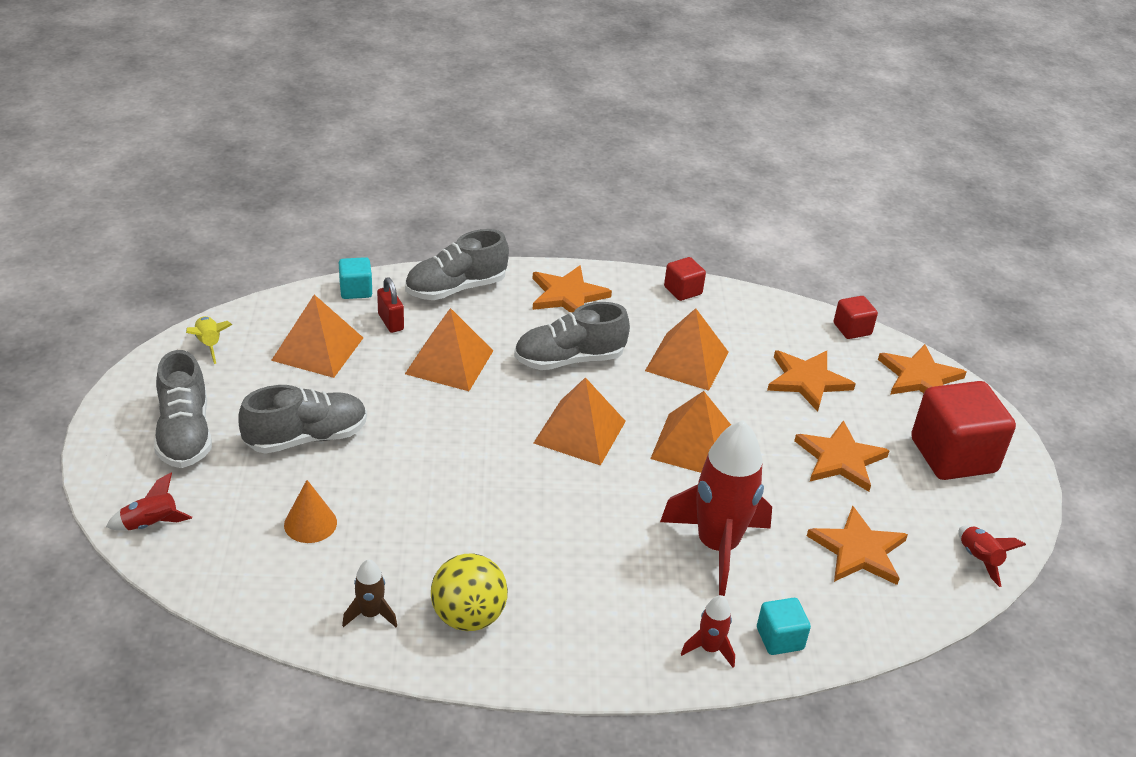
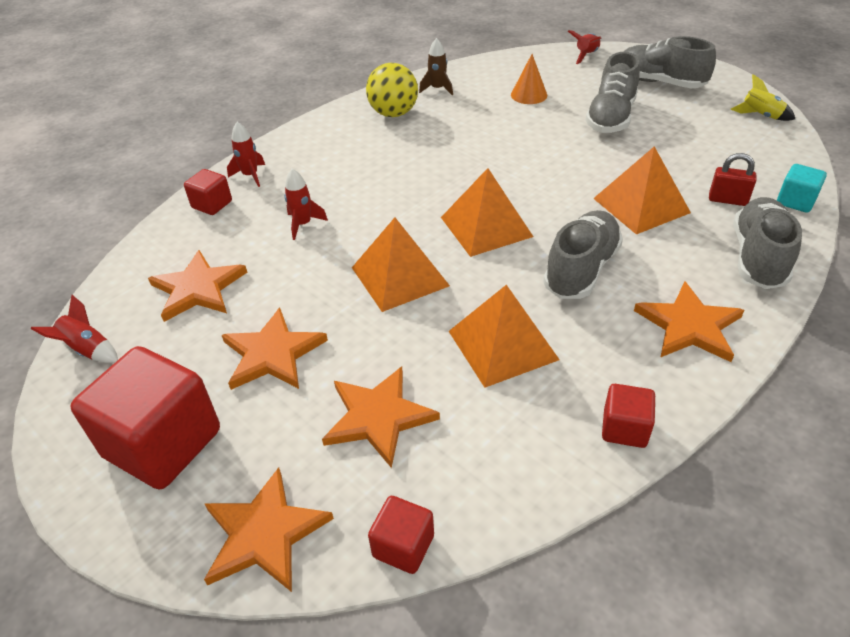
camera: 140 degrees right, 5 degrees up
(318, 349) = (716, 154): orange pyramid -> none
(717, 546) = (303, 224): red rocket -> red rocket, size x0.45
(779, 638) = (212, 204): turquoise cube -> red cube

